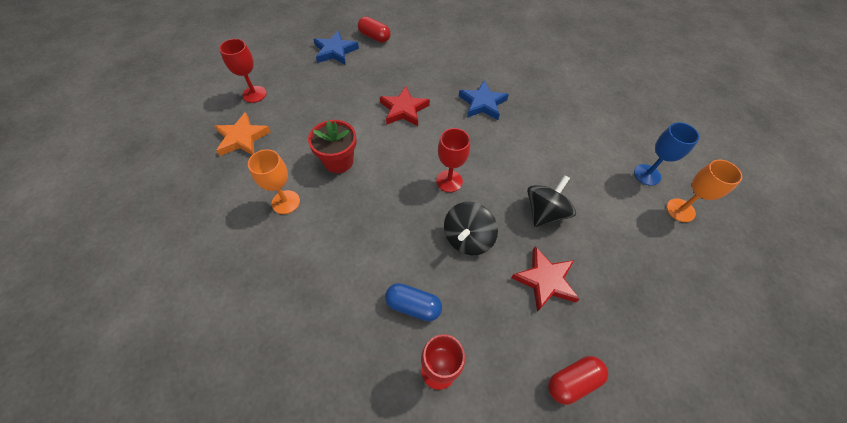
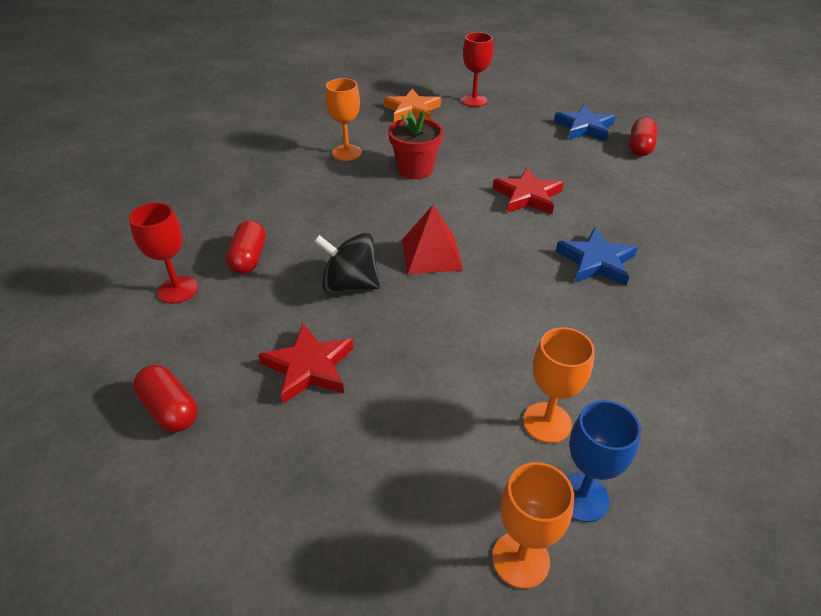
camera: 75 degrees right, 15 degrees down
(413, 306) = (249, 258): blue capsule -> red capsule
(449, 181) = (431, 254): red goblet -> red pyramid
(544, 212) = (424, 355): black spinning top -> none
(602, 171) = (547, 422): none -> orange goblet

